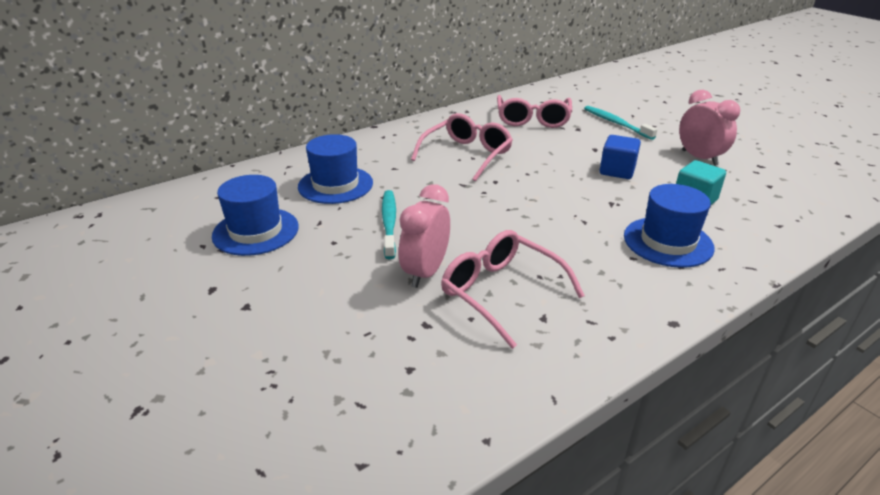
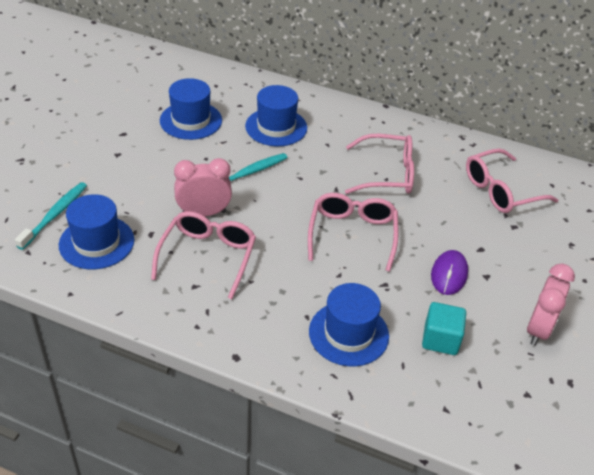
camera: 55 degrees right, 10 degrees up
(402, 379) = (96, 242): none -> blue hat
(533, 196) = (352, 234): none -> pink glasses
(616, 123) = (557, 250): turquoise toothbrush -> turquoise toothbrush (54, 215)
(617, 171) = (449, 274): blue cube -> purple mouse

